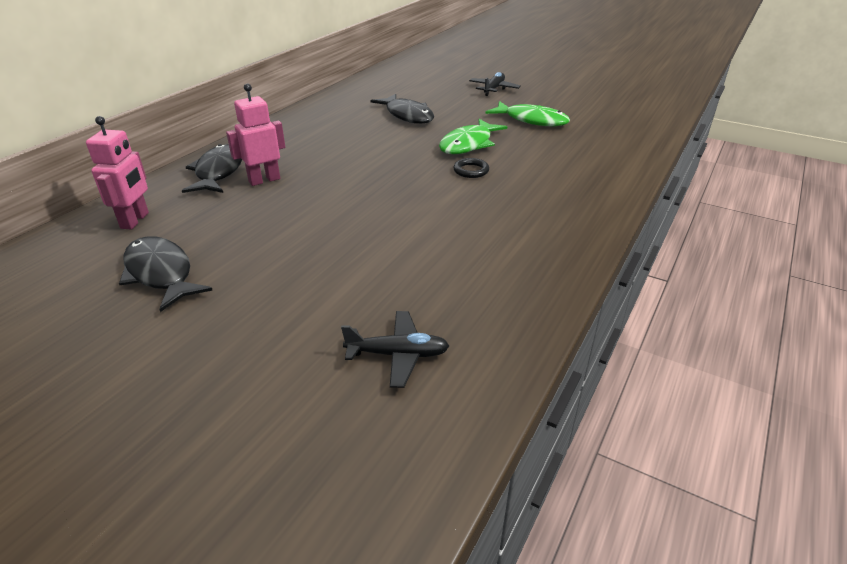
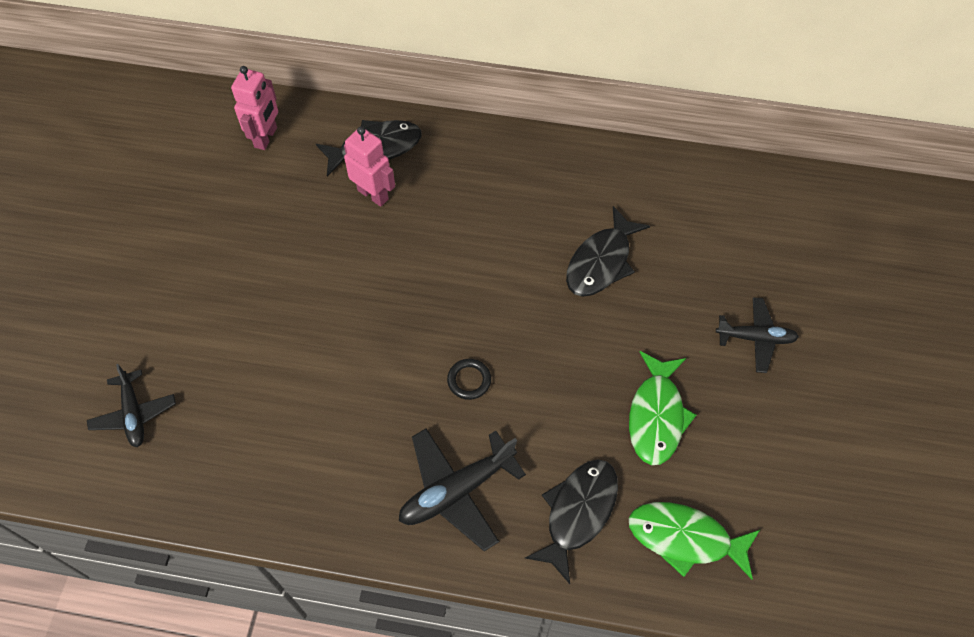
camera: 70 degrees right, 25 degrees up
(135, 220) = (266, 137): pink robot -> pink robot turned 60 degrees counterclockwise
(161, 274) = (195, 203): black fish -> black fish (578, 513)
(468, 144) = (541, 358): green fish -> green fish (685, 538)
(562, 190) = (456, 491): none -> black plane

